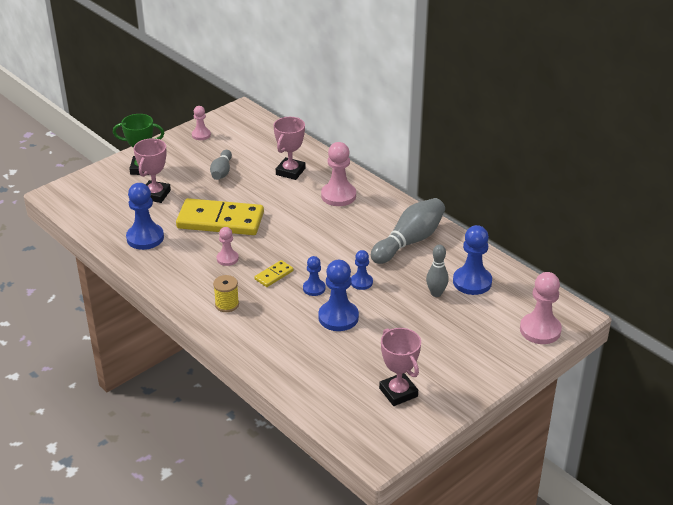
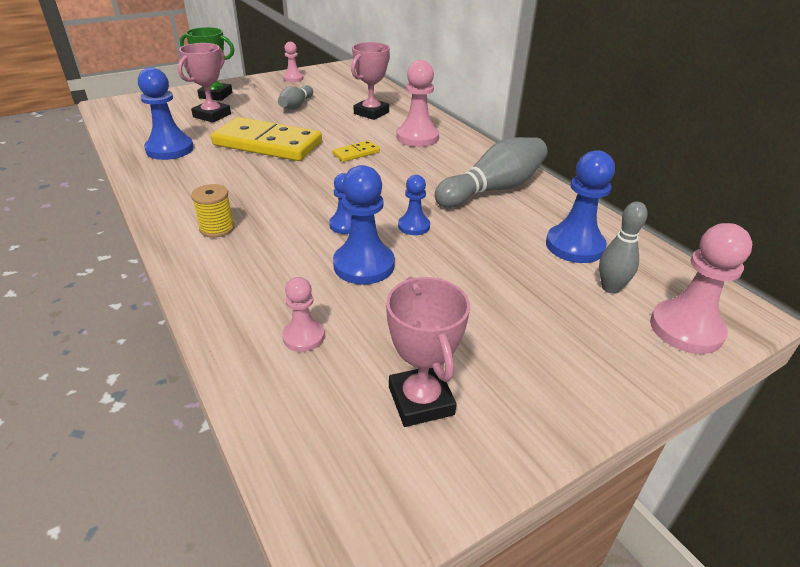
camera: 10 degrees right, 0 degrees up
(227, 259) = (251, 180): pink pawn -> pink pawn (303, 337)
(274, 275) = (299, 204): yellow domino -> yellow domino (356, 153)
(436, 293) = (518, 253): grey bowling pin -> grey bowling pin (610, 288)

